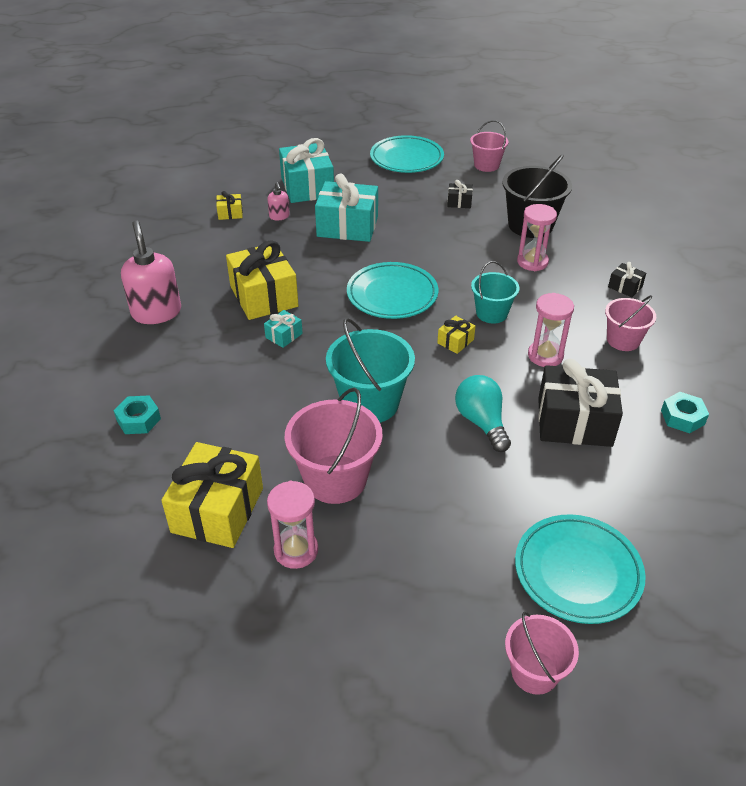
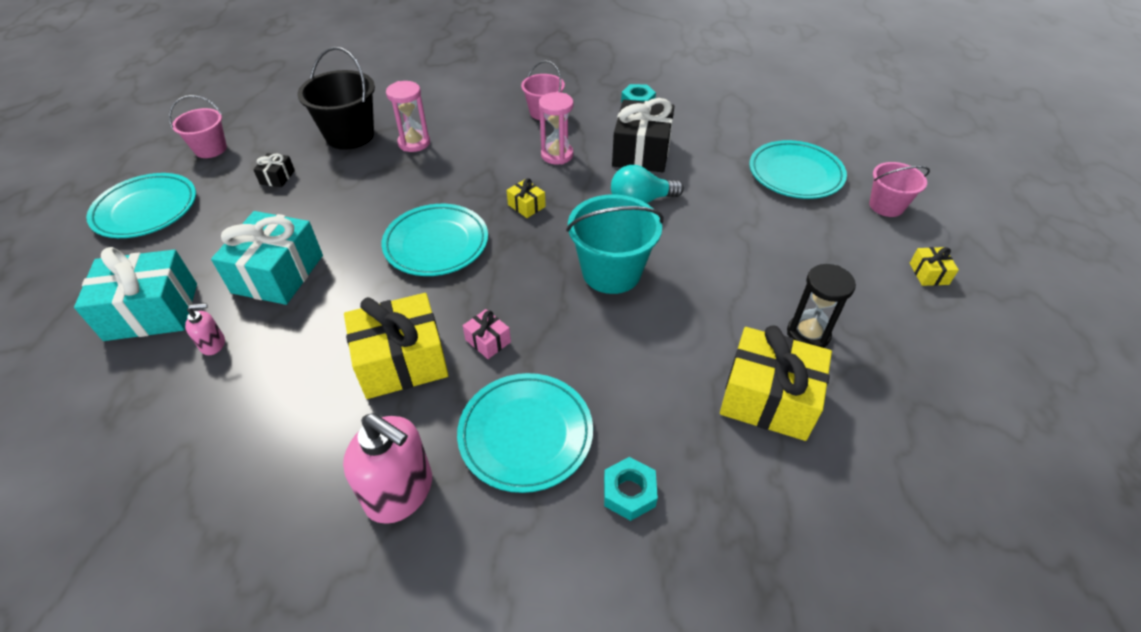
camera: 85 degrees left, 5 degrees up
(156, 312) = (400, 492): pink soap dispenser -> pink soap dispenser turned 135 degrees counterclockwise
(194, 363) = (526, 434): none -> turquoise plate
(230, 213) = (169, 406): yellow gift -> yellow gift (928, 273)
(284, 335) = (488, 341): turquoise gift -> pink gift
(296, 550) = (808, 334): pink hourglass -> black hourglass
(335, 479) = (716, 303): pink bucket -> none
(491, 313) = (488, 178): turquoise bucket -> none
(625, 287) = (471, 99): black gift -> none

